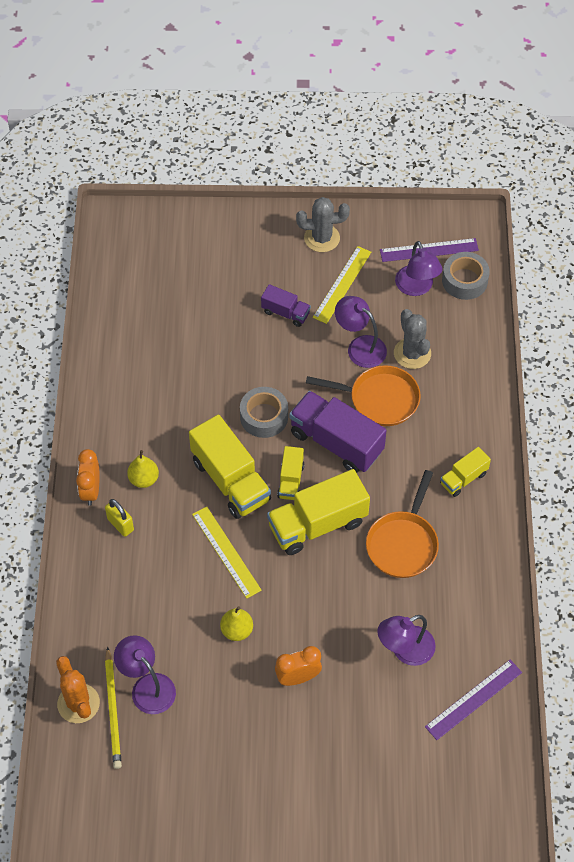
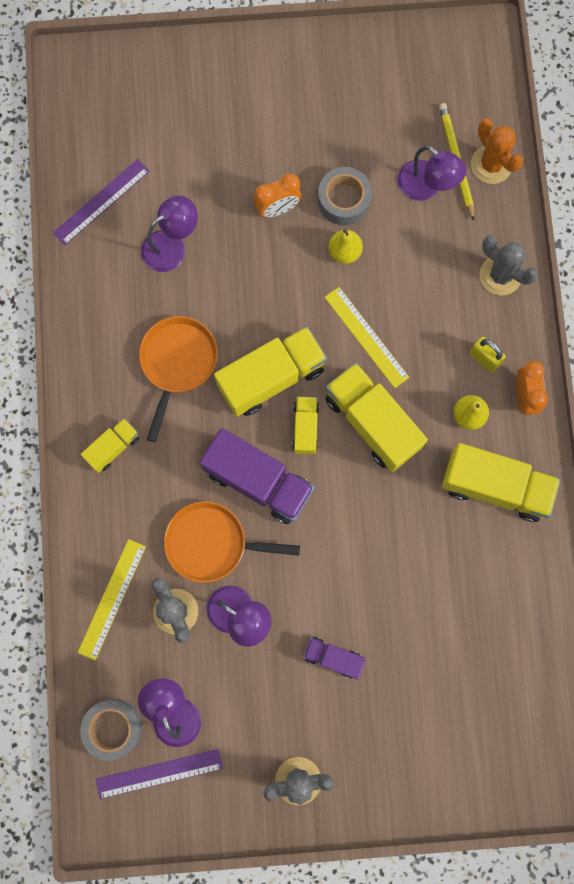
camera: 175 degrees right, 20 degrees up
(91, 596) = (500, 275): none -> grey cactus
(131, 422) = (495, 487): none -> yellow truck
(264, 417) = (344, 507): grey tape -> grey tape (344, 200)
(342, 284) = (266, 707): yellow ruler -> yellow ruler (112, 599)

